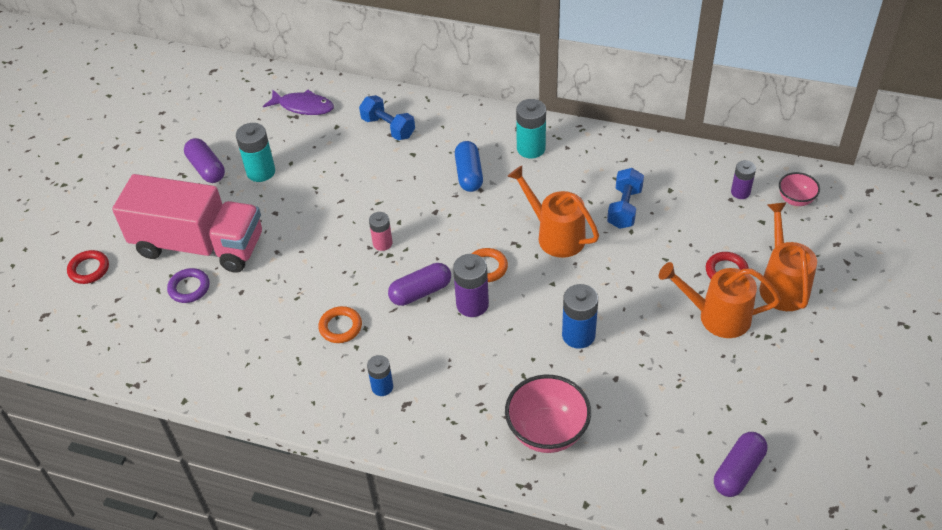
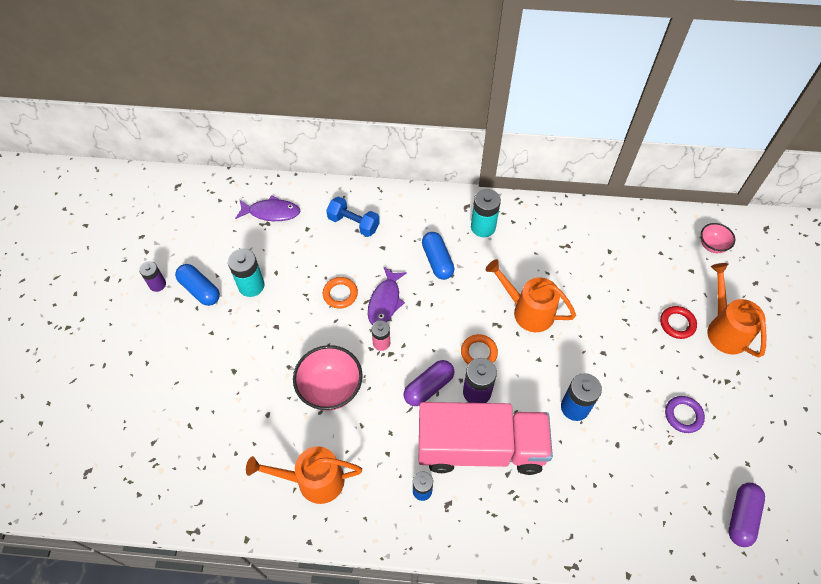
camera: 15 degrees left, 10 degrees up
(89, 269) = (117, 415): red ring -> none
(189, 288) = (218, 418): purple ring -> purple ring (683, 415)
(199, 245) = (215, 372): pink truck -> pink truck (480, 448)
(206, 168) = (200, 290): purple capsule -> blue capsule
(340, 327) = (368, 435): orange ring -> orange ring (340, 294)
(399, 205) = (385, 301): none -> purple fish
(547, 431) = (576, 509): pink bowl -> pink bowl (330, 389)
(624, 208) = (577, 275): blue dumbbell -> none
(716, 316) = (681, 369): orange watering can -> orange watering can (313, 480)
(740, 192) = (666, 245): purple battery -> purple battery (157, 284)

